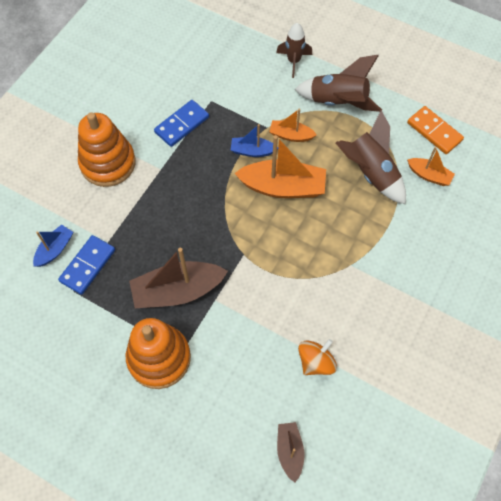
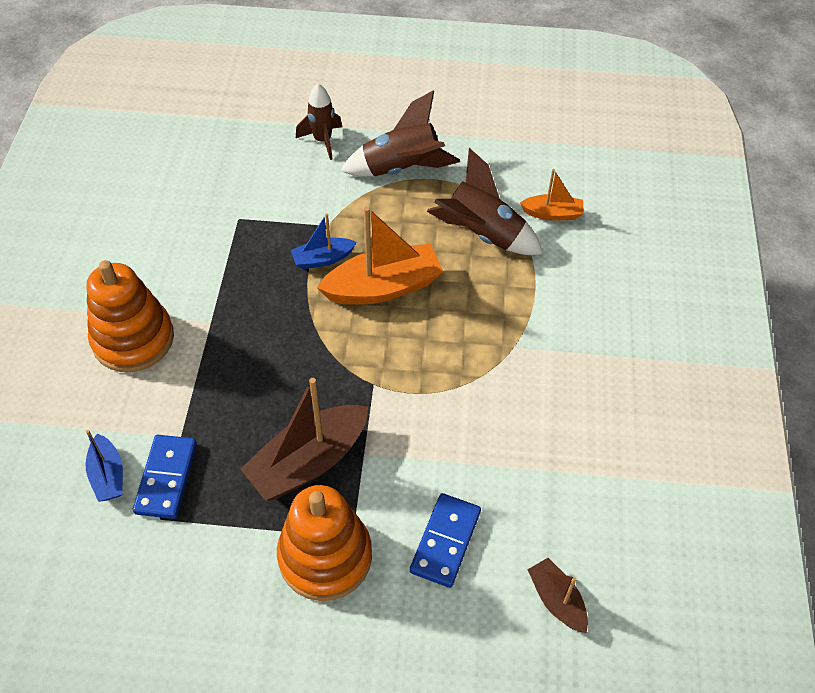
camera: 25 degrees left, 10 degrees down
(55, 249) = (108, 475): blue boat -> blue boat turned 150 degrees clockwise
(182, 125) = (213, 259): blue domino -> blue domino (445, 541)
(291, 135) = (362, 225): orange boat -> none
(316, 362) = (532, 477): orange spinning top -> none
(434, 131) = (532, 164): orange domino -> none

